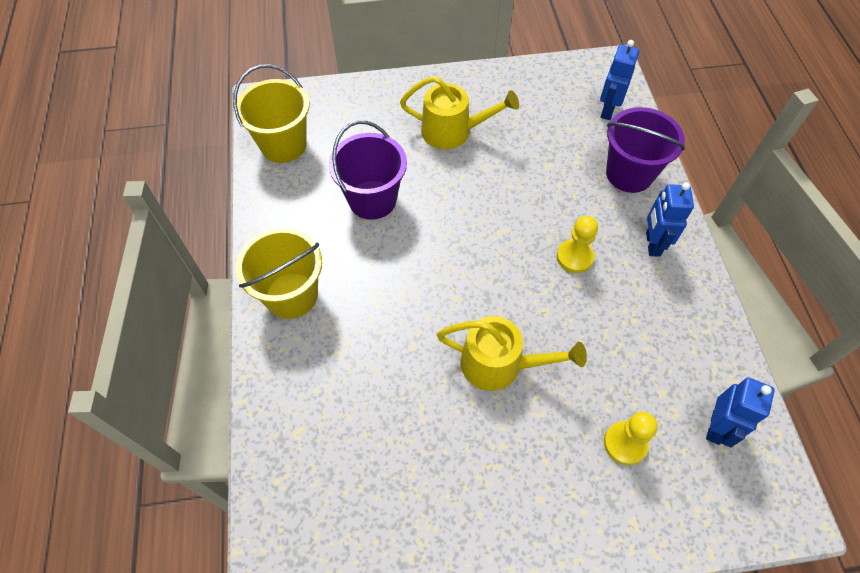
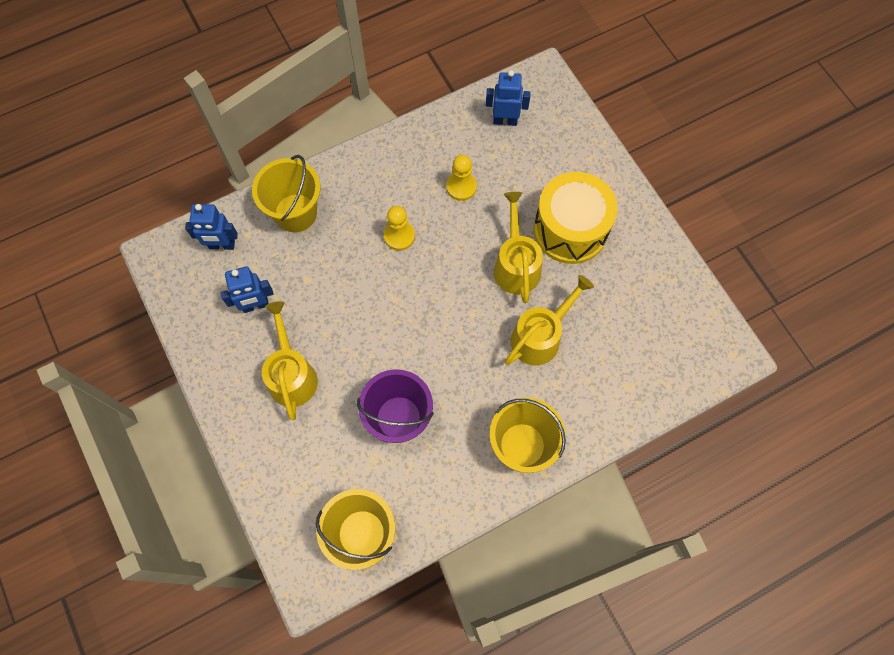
camera: 110 degrees left, 10 degrees up
(401, 358) = (540, 336): none -> yellow watering can
(528, 447) = (570, 230): none -> yellow drum
(625, 443) = (540, 172): yellow pawn -> yellow pawn (461, 187)
(629, 174) = (295, 213): purple bucket -> yellow bucket
(652, 244) = (365, 183): blue robot -> blue robot (255, 305)

